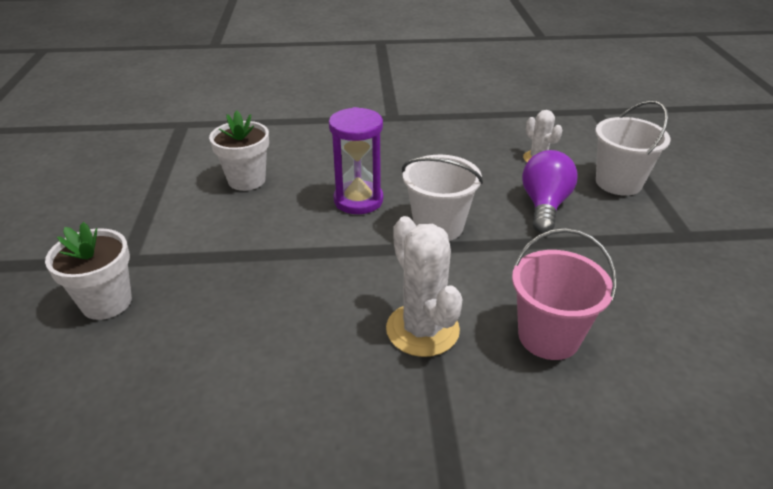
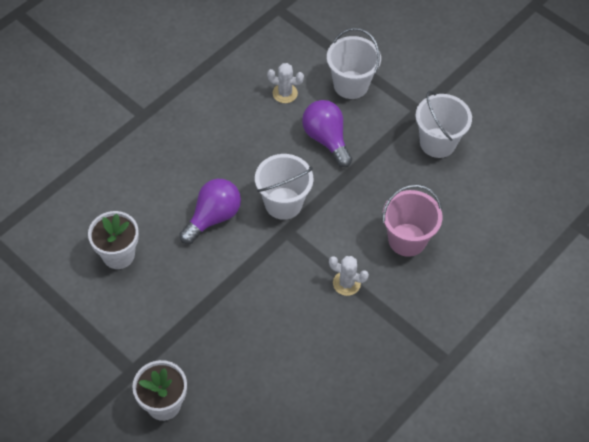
camera: 45 degrees left, 20 degrees up
(358, 200) = (213, 217): purple hourglass -> purple light bulb
(422, 329) = (346, 283): white cactus -> white cactus, size x0.58
(686, 273) = (437, 143): none -> white bucket

